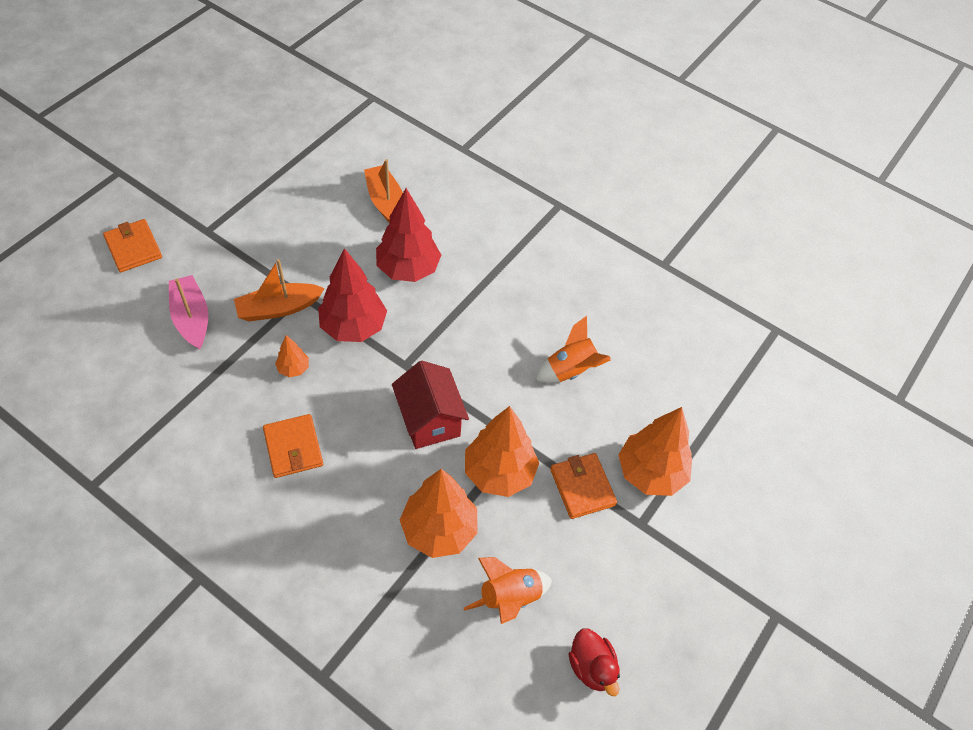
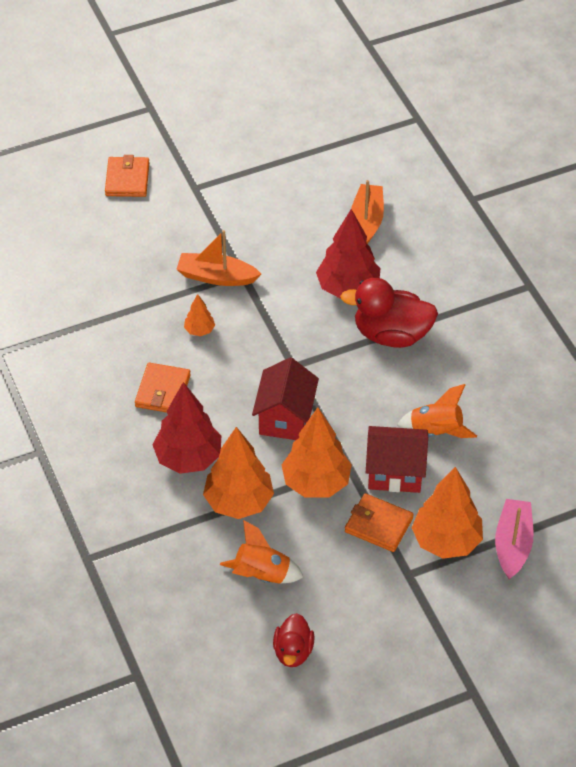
camera: 35 degrees right, 5 degrees down
(191, 318) = (142, 256): pink boat -> pink boat (513, 544)
(353, 327) = (269, 317): red tree -> red tree (188, 458)
(473, 296) = (391, 334): none -> red duck
(562, 427) = (395, 472): none -> red house
(582, 487) = (378, 525): orange wallet -> orange wallet turned 75 degrees counterclockwise

